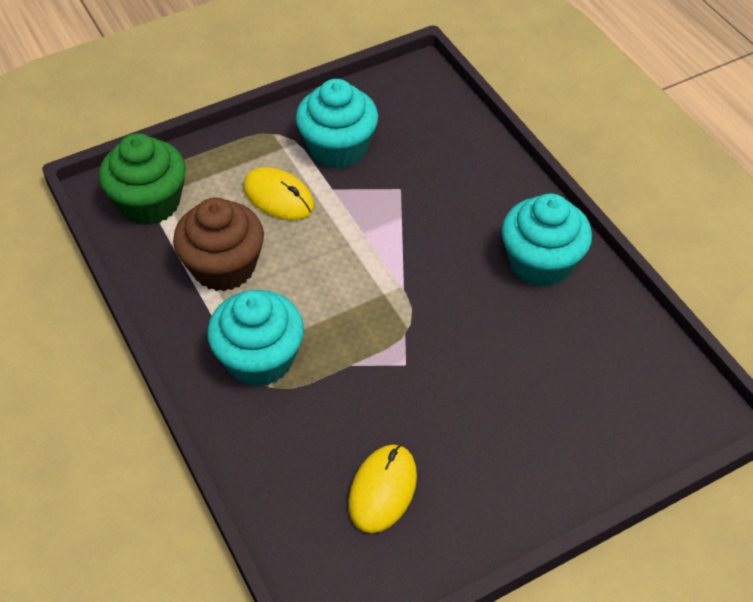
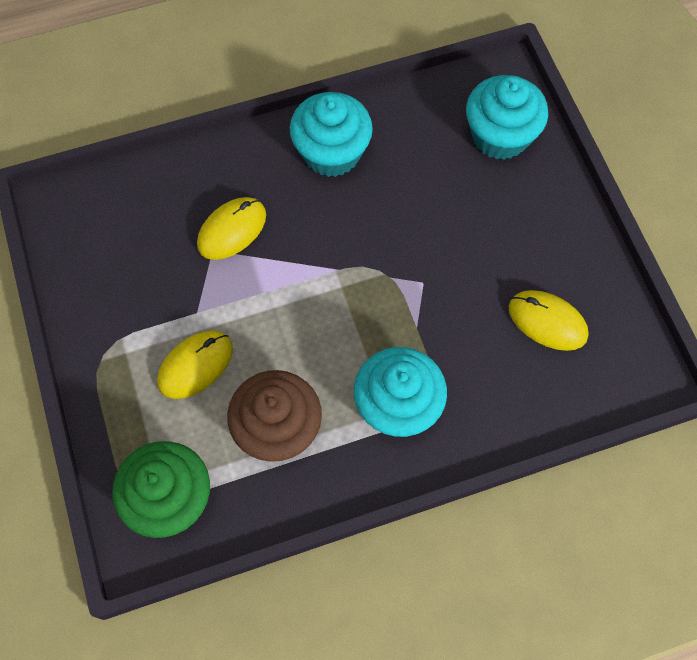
camera: 80 degrees left, 15 degrees up
(338, 148) = (141, 299): turquoise cupcake -> turquoise cupcake (500, 136)
(426, 199) = (232, 230): none -> yellow mouse

